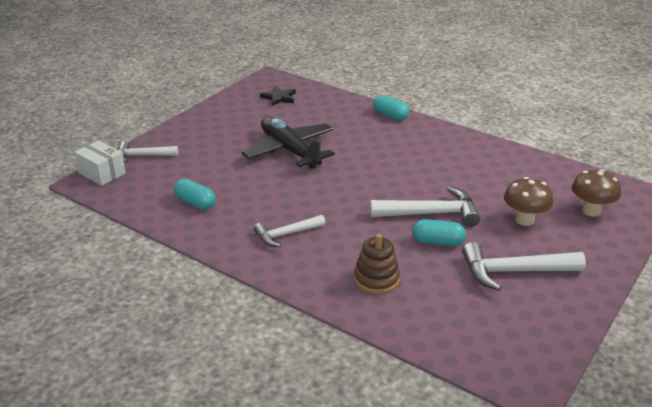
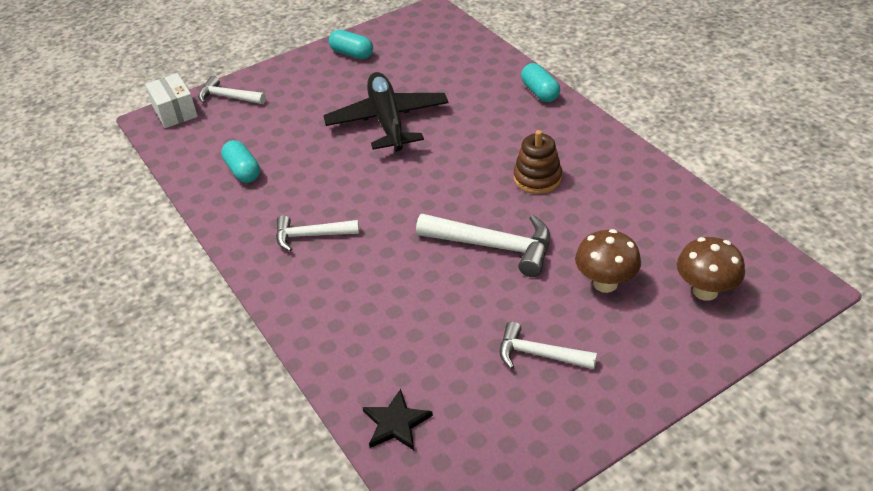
camera: 25 degrees right, 10 degrees up
(279, 97) = (423, 43): black star -> black star (396, 423)
(376, 279) = (370, 321): brown stacking toy -> brown stacking toy (537, 178)
(438, 242) = (475, 288): turquoise capsule -> turquoise capsule (352, 54)
(513, 272) = (539, 354): white hammer -> white hammer, size x0.64

